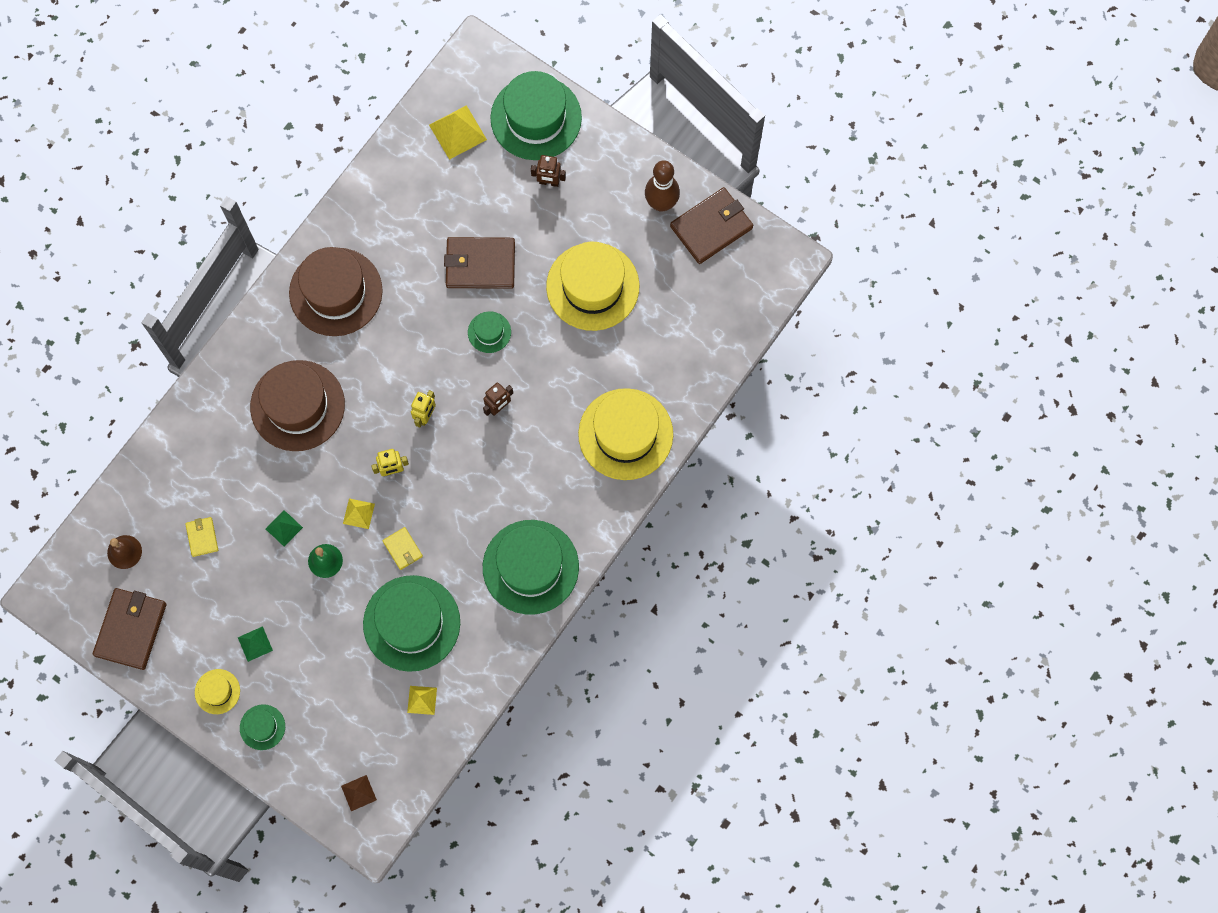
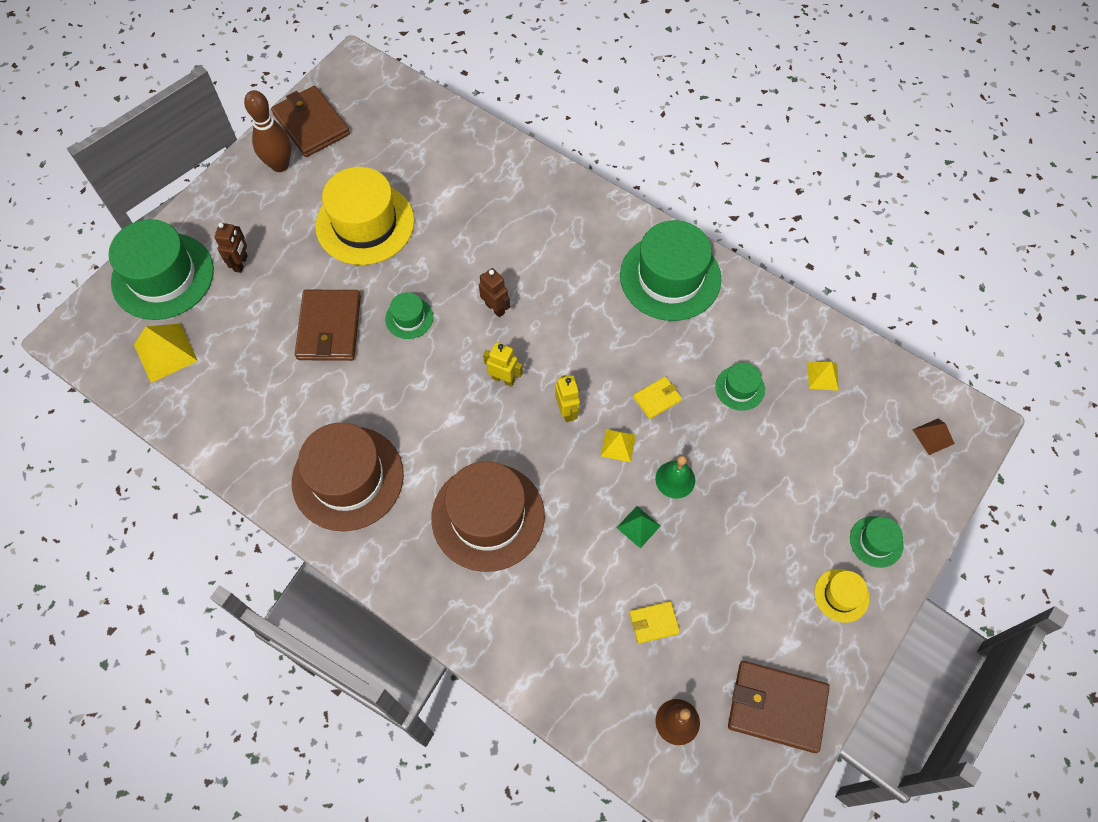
camera: 90 degrees left, 10 degrees down
(255, 644) = (779, 554): green pyramid -> none
(411, 623) = (740, 388): green hat -> green hat, size x0.46
(625, 434) = (527, 195): yellow hat -> none

